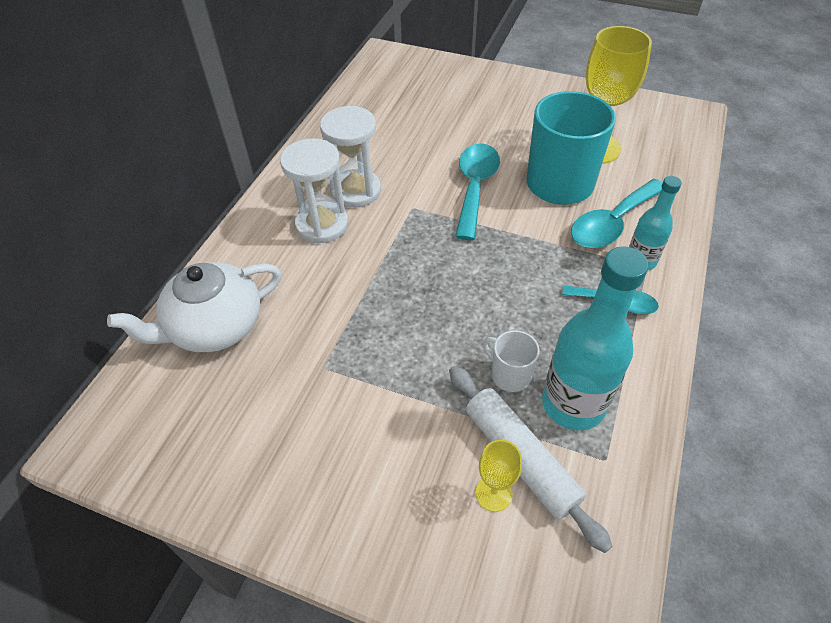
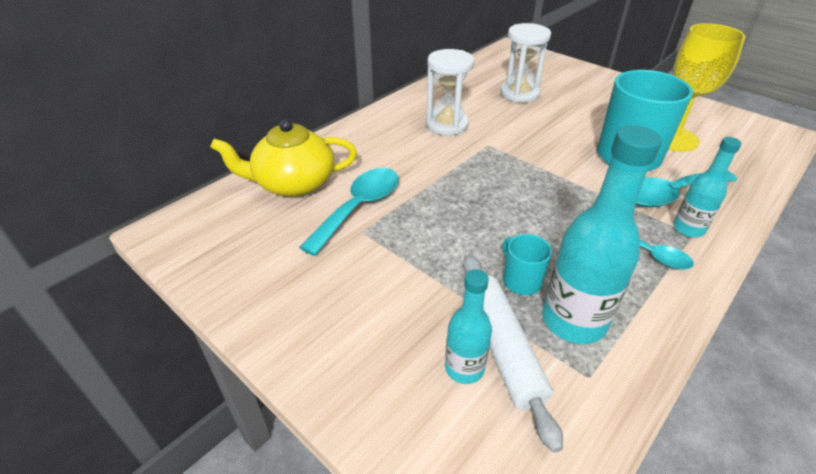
camera: 20 degrees right, 10 degrees down
(214, 326) = (293, 183): white teapot -> yellow teapot
(322, 224) = (409, 140): white hourglass -> white hourglass (519, 93)
(475, 187) = (549, 143): turquoise spoon -> turquoise spoon (359, 208)
(494, 493) = (464, 368): yellow goblet -> turquoise bottle
(509, 375) = (521, 281): white mug -> turquoise mug

